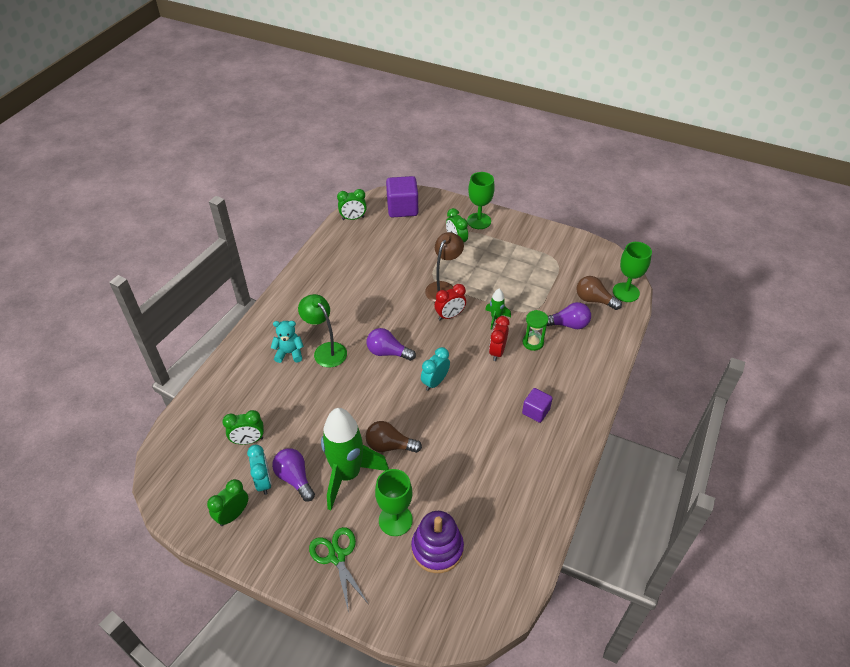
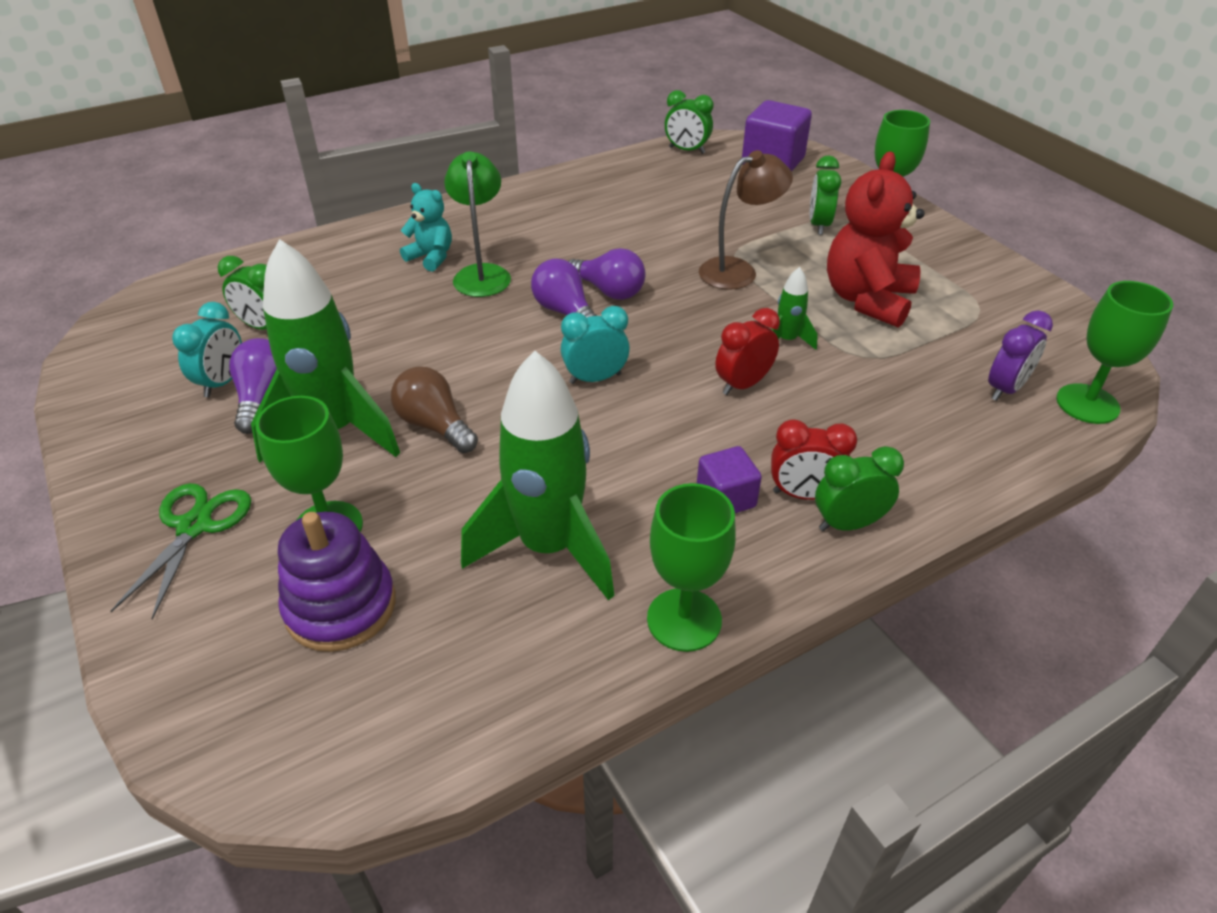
camera: 35 degrees right, 5 degrees down
(233, 515) = (141, 400): green clock -> green clock (848, 524)
(450, 316) = (711, 307): red clock -> red clock (803, 494)
(491, 473) = (549, 547): none -> green rocket
(510, 278) = (867, 300): none -> red teddy bear
(533, 342) = (821, 399): green hourglass -> none
(564, 472) = (684, 619): none -> green goblet
(568, 324) = (916, 402): purple light bulb -> purple light bulb (608, 291)
(594, 300) = (1005, 389): brown light bulb -> purple clock

